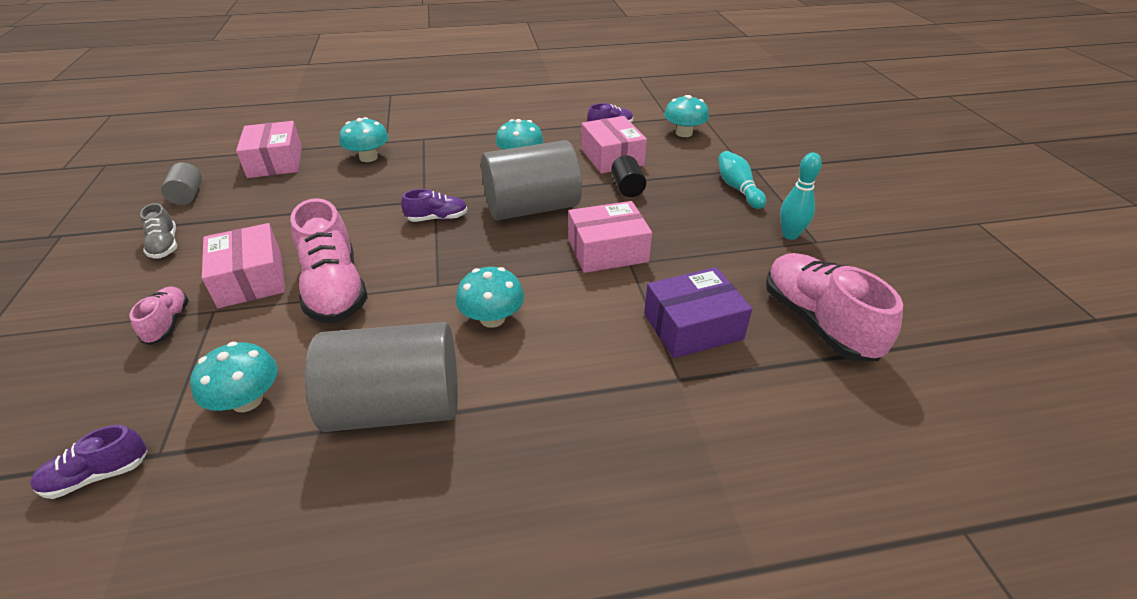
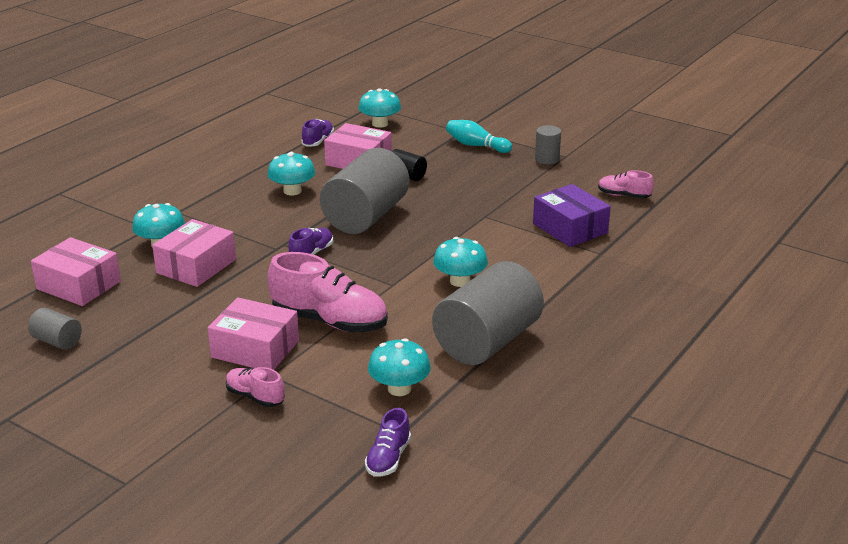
camera: 45 degrees left, 10 degrees down
(165, 245) = (130, 372): grey shoe -> none
(607, 250) = (460, 216): pink box -> pink box (196, 266)
(692, 326) = (570, 228): purple box -> purple box turned 60 degrees counterclockwise
(790, 235) = (547, 159): turquoise bowling pin -> grey cylinder
(817, 322) = (624, 196): pink shoe -> pink shoe, size x0.51

